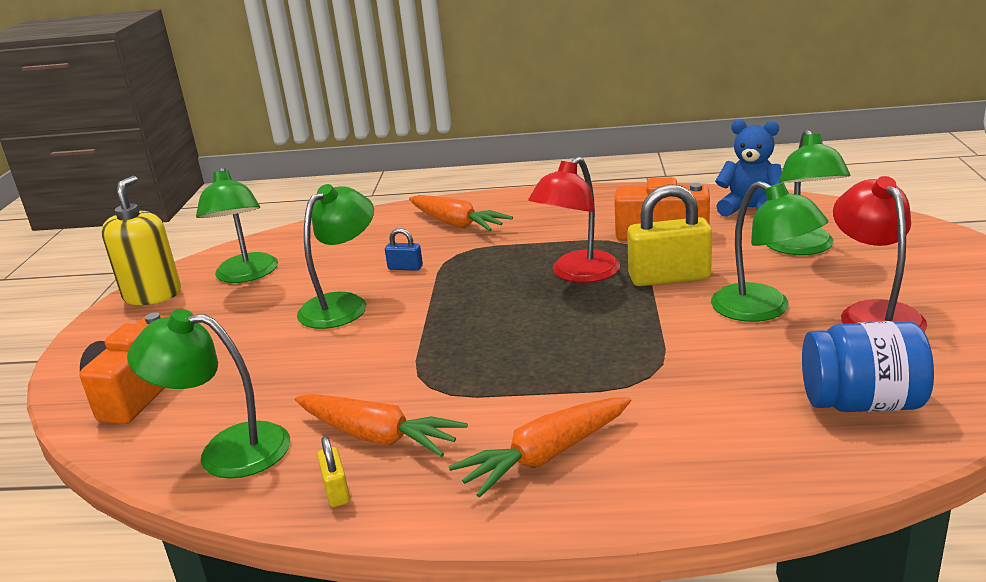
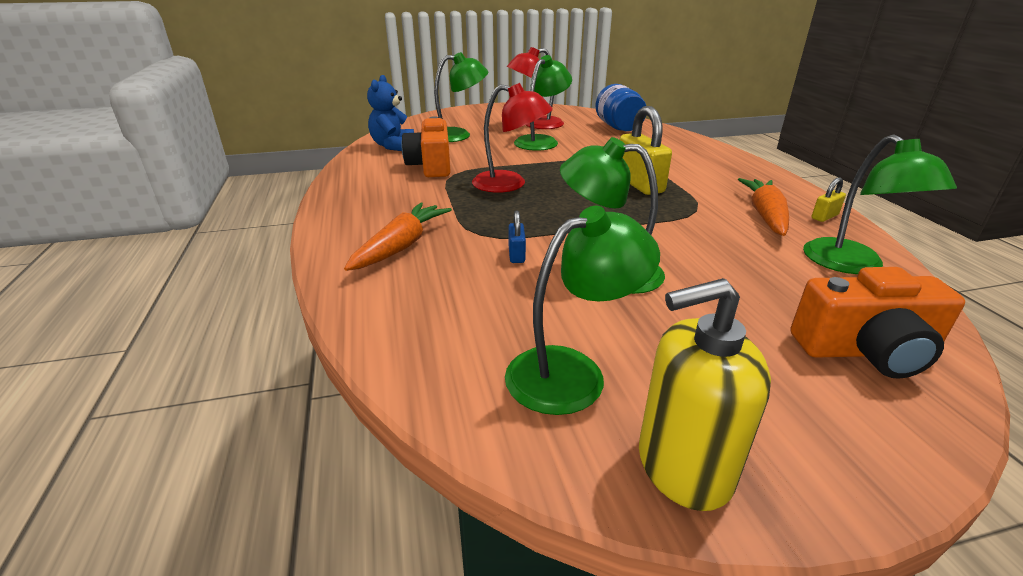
camera: 110 degrees left, 5 degrees up
(545, 456) = (724, 173): orange carrot -> none
(669, 277) = (508, 160): yellow padlock -> yellow padlock (639, 184)

